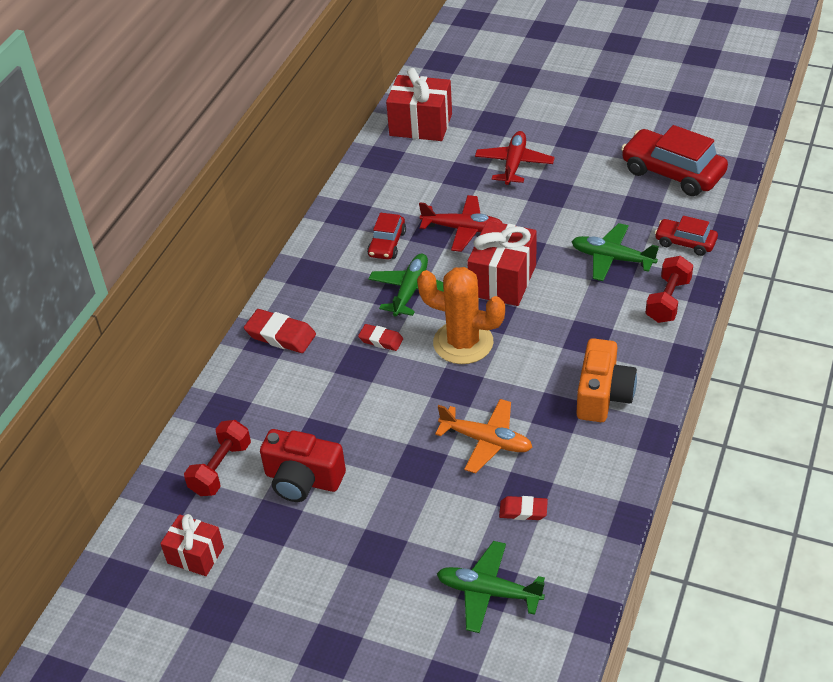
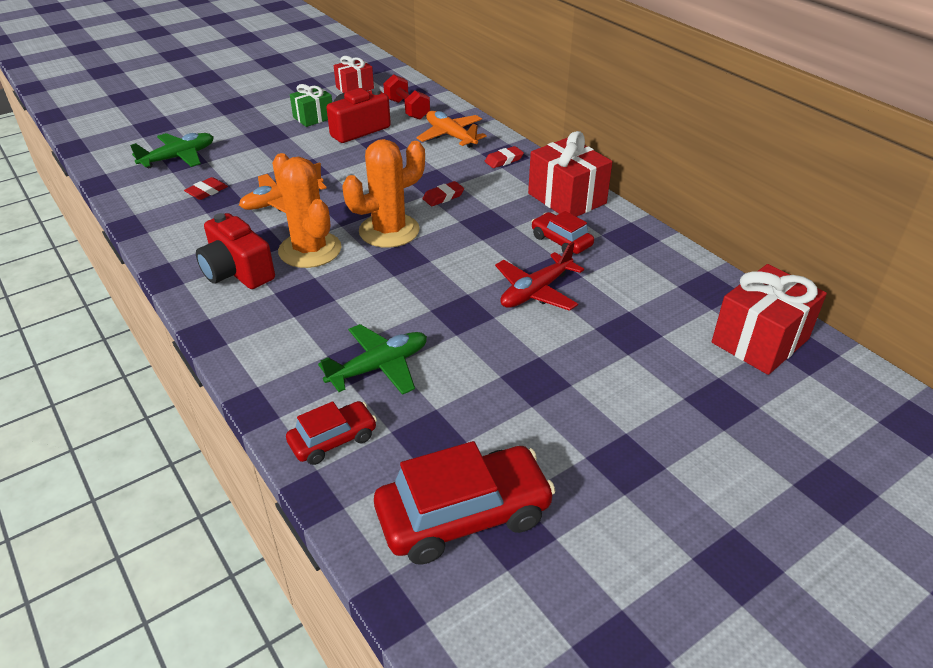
camera: 120 degrees right, 5 degrees down
(259, 397) = (450, 136): none -> orange plane
(280, 335) = (504, 160): red eraser -> red eraser, size x0.62
(304, 539) = (313, 117): none -> green gift
(410, 291) = (483, 230): green plane -> none
(502, 280) = (436, 283): red gift -> red gift (567, 198)
(514, 164) = (616, 377): red plane -> none
(534, 372) = (310, 250): none -> orange cactus
(603, 395) = (237, 271): orange camera -> red camera
(668, 300) = (275, 371): red dumbbell -> none

